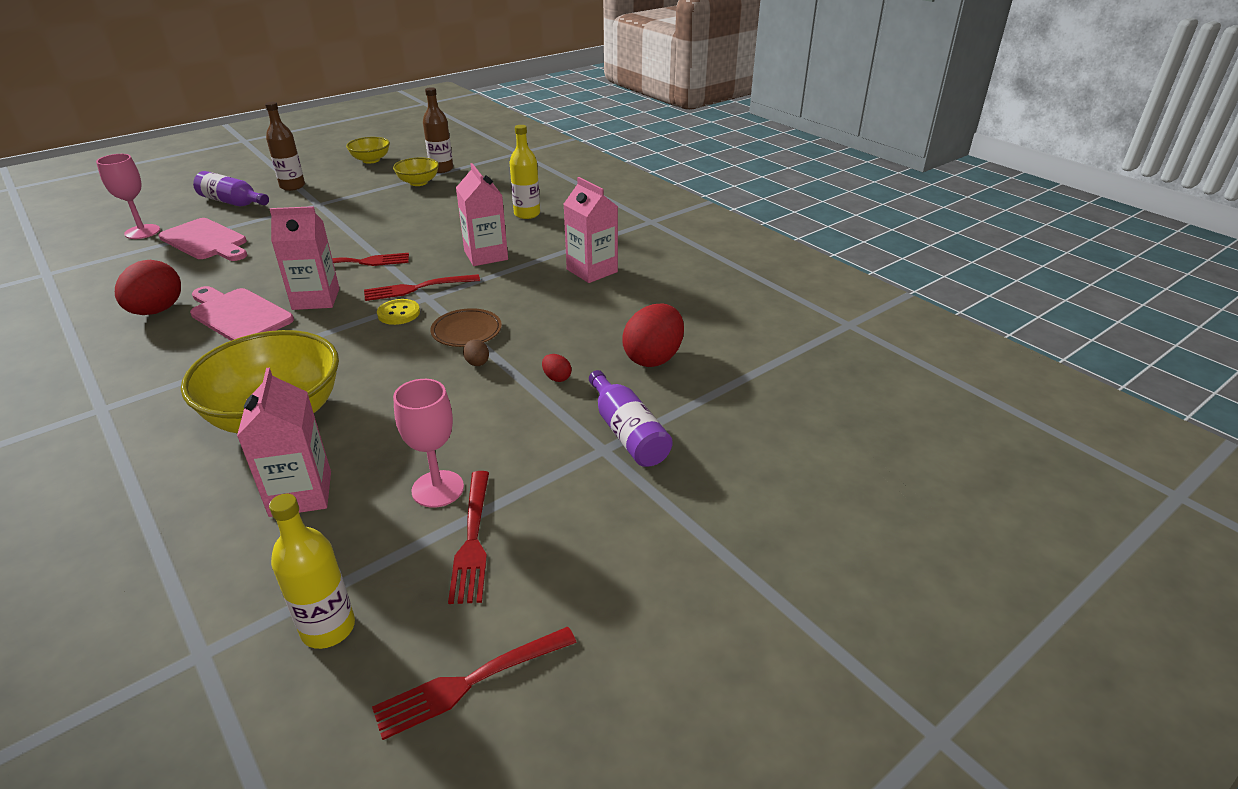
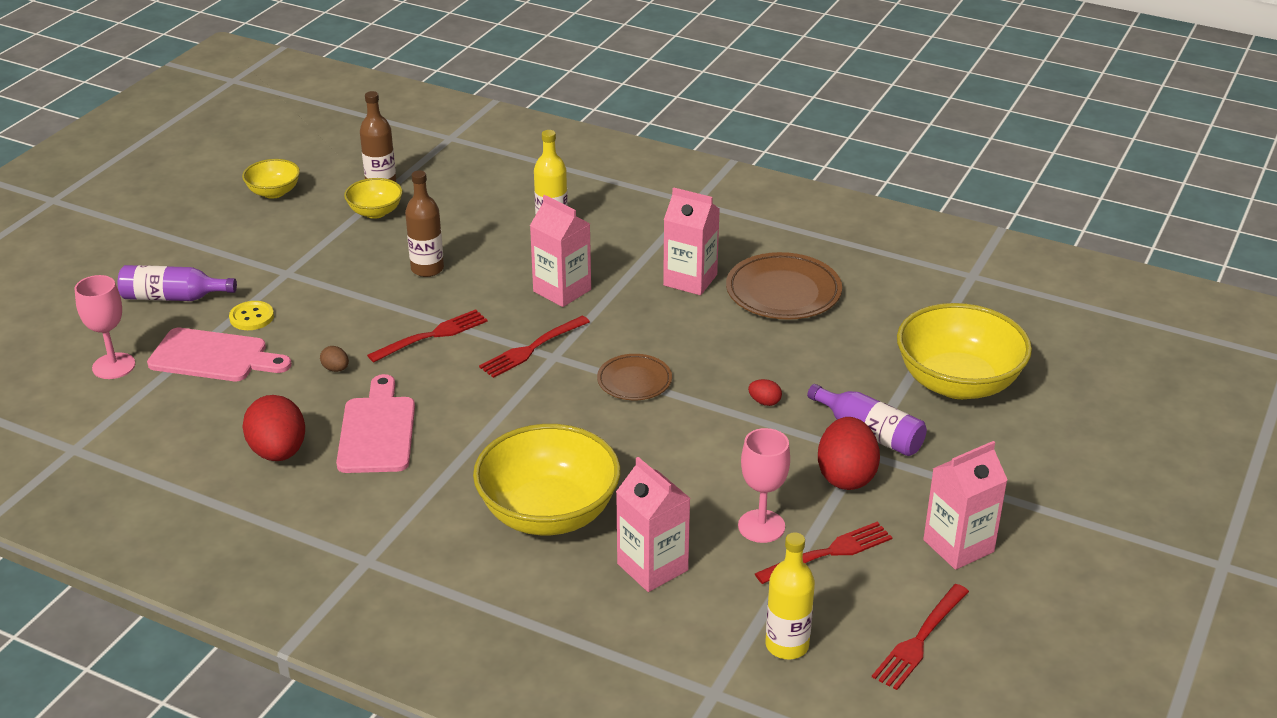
camera: 25 degrees left, 0 degrees up
(238, 315) = (377, 431): pink cutting board -> pink cutting board turned 75 degrees clockwise
(292, 186) = (220, 255): brown bottle -> brown bottle (427, 269)
(316, 299) = (438, 390): pink carton -> pink carton (958, 546)
(398, 313) = (545, 381): yellow button -> yellow button (251, 317)
(472, 539) = (828, 553): red fork -> red fork turned 90 degrees counterclockwise
(477, 363) = (679, 410): brown egg -> brown egg (336, 369)
(653, 358) = (831, 358): red egg -> red egg (846, 476)
(660, 297) = (783, 292): none -> brown plate
(757, 412) = (958, 383): none -> yellow bowl

